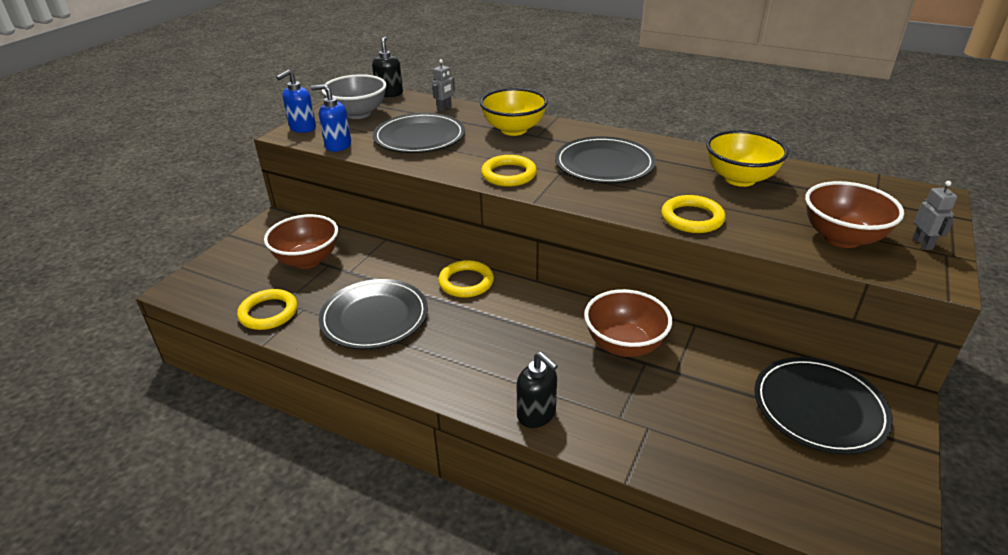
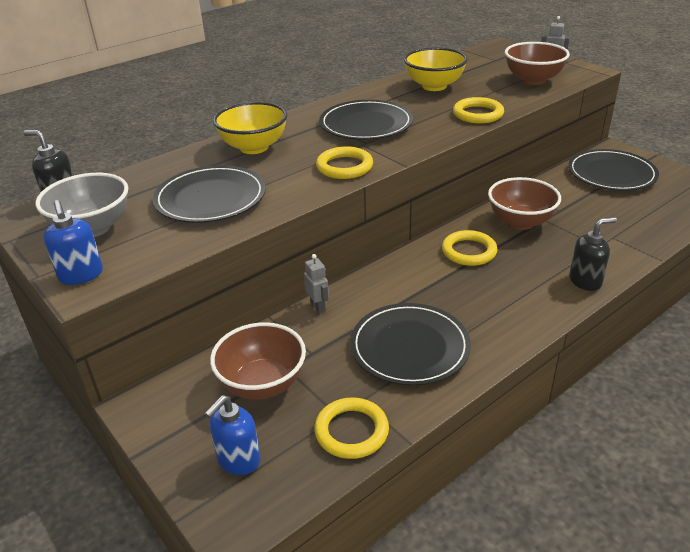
camera: 65 degrees left, 0 degrees up
(338, 145) = (169, 253): blue soap dispenser -> blue soap dispenser (238, 460)
(444, 108) = (154, 173): grey robot -> grey robot (318, 307)
(466, 282) = (388, 278): yellow ring -> yellow ring (469, 251)

